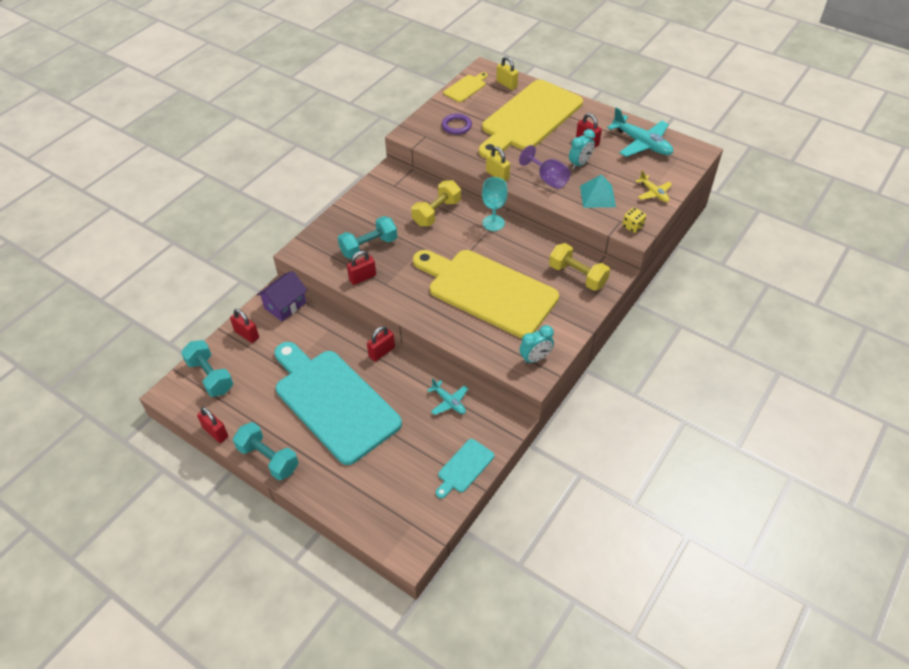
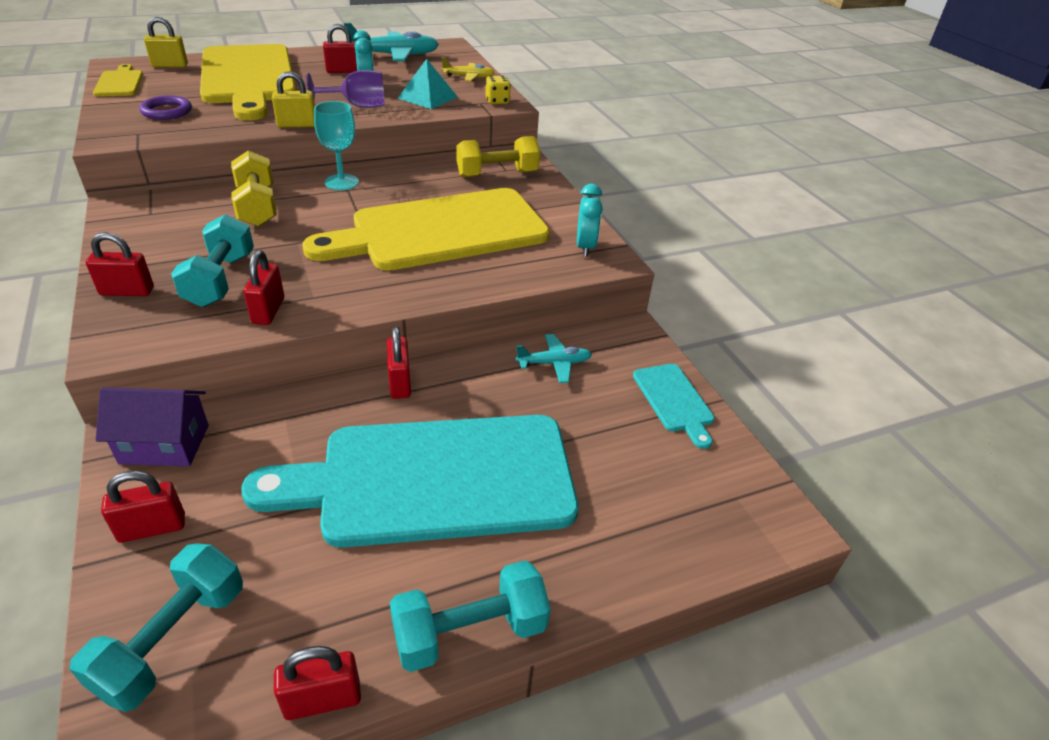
camera: 60 degrees left, 10 degrees down
(210, 376) = (173, 640): turquoise dumbbell -> turquoise dumbbell turned 60 degrees counterclockwise
(285, 305) = (164, 444): purple house -> purple house turned 75 degrees counterclockwise
(335, 227) = (127, 291): none -> red padlock

